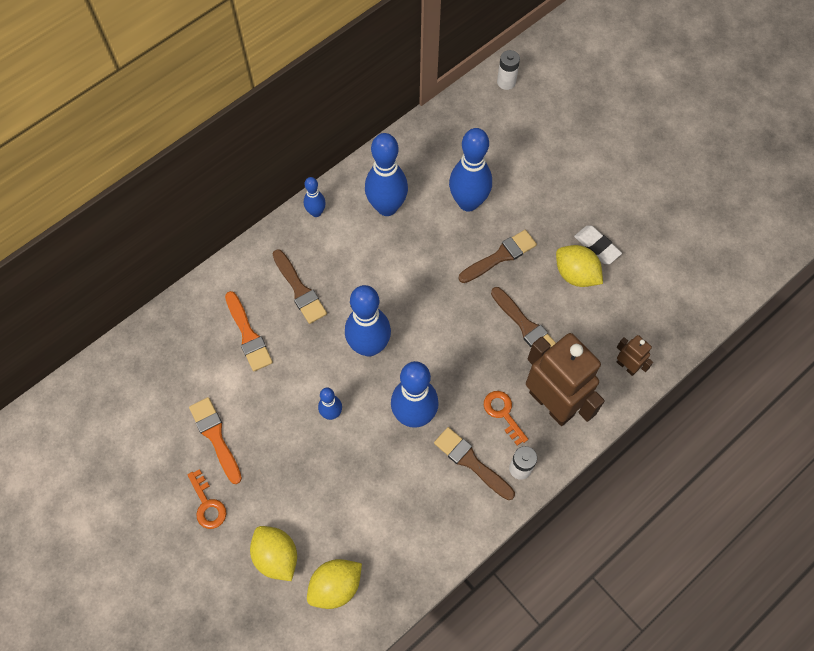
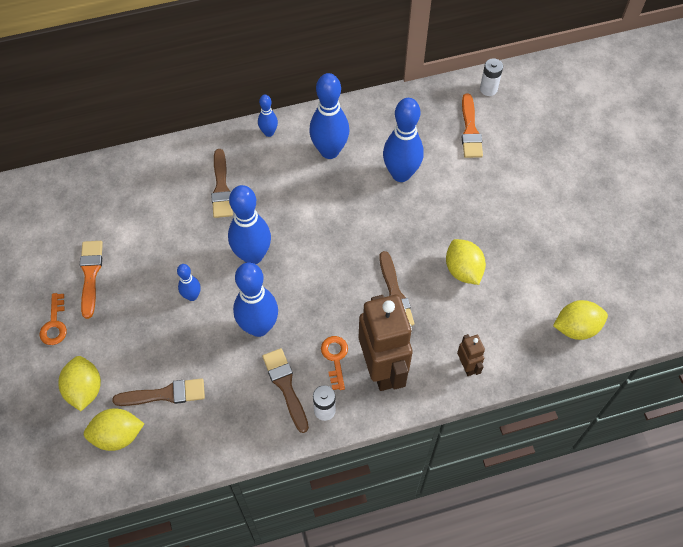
camera: 25 degrees right, 5 degrees down
(248, 335) = (160, 206): orange brush -> orange brush (470, 130)
(500, 256) = (404, 228): brown brush -> brown brush (165, 394)
(597, 246) = (495, 254): white eraser -> none
(704, 286) = (576, 328): none -> yellow lemon

